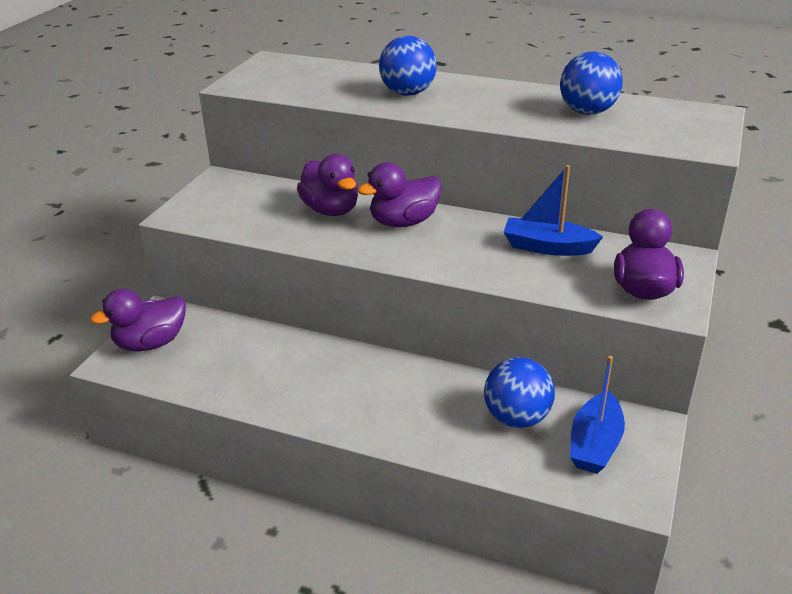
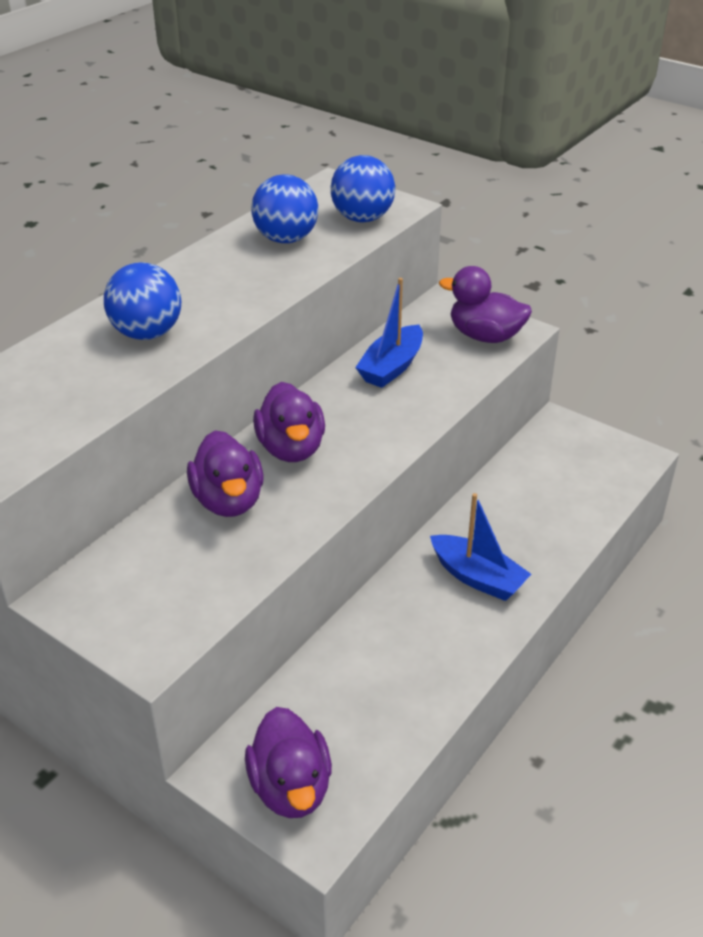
camera: 75 degrees left, 5 degrees up
(331, 210) = (228, 501): purple duck -> purple duck turned 90 degrees clockwise
(516, 418) = (529, 495): blue ball -> blue ball (362, 218)
(595, 444) = (574, 459): blue boat -> blue boat (477, 577)

